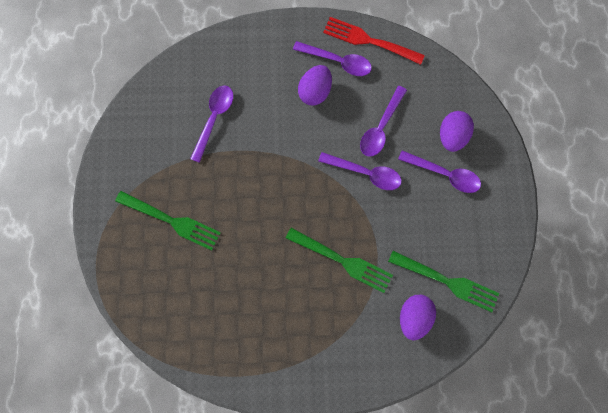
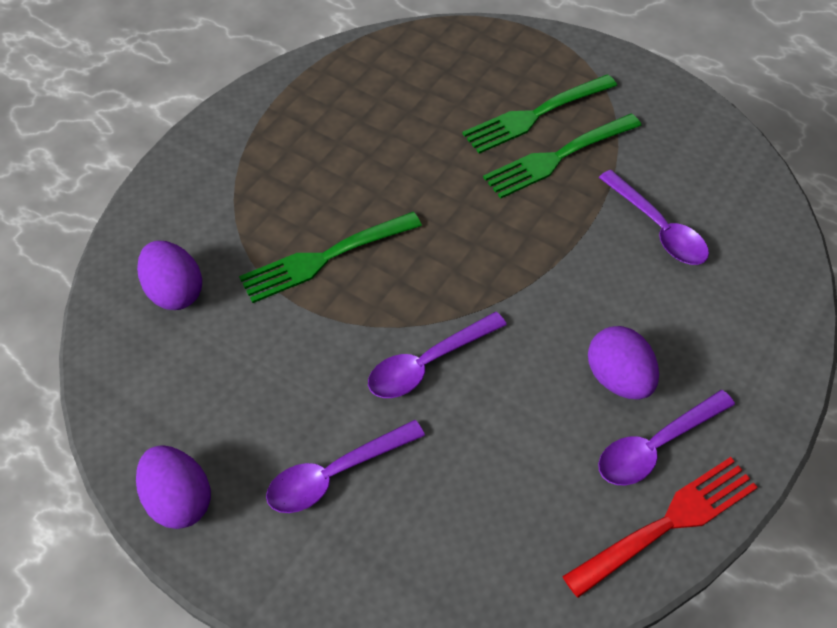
camera: 125 degrees right, 20 degrees down
(381, 127) = (487, 433): purple spoon -> none
(446, 281) = (181, 362): green fork -> green fork (559, 156)
(452, 136) = (388, 534): purple egg -> purple egg (179, 500)

